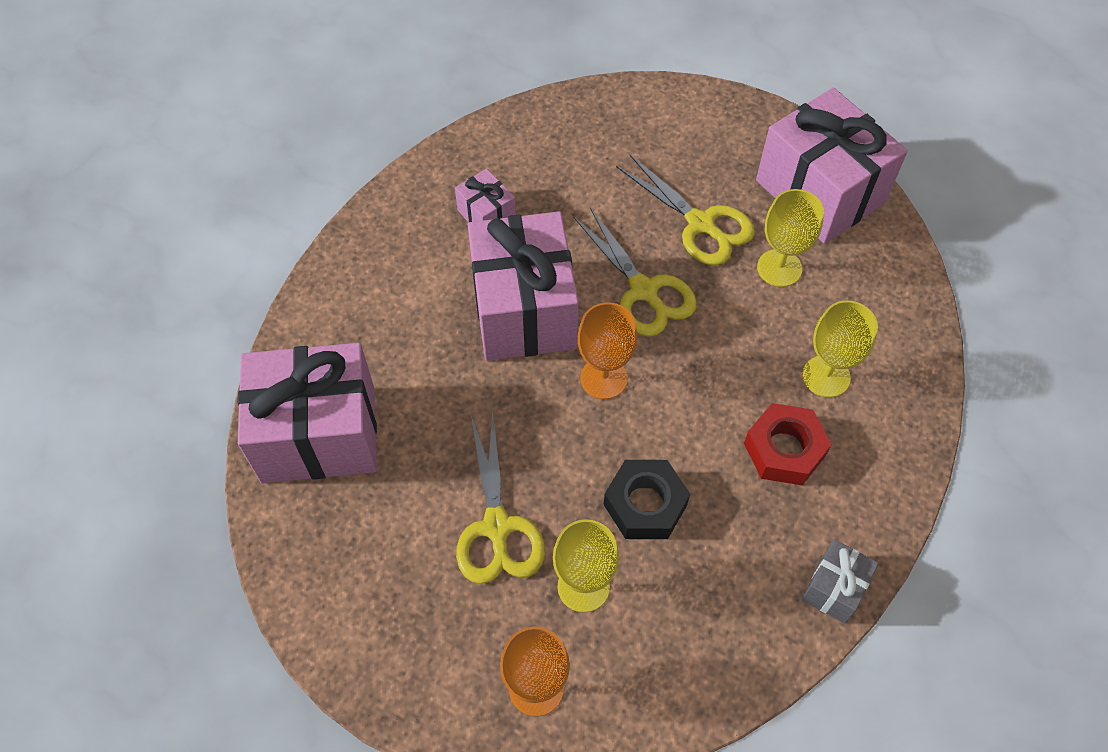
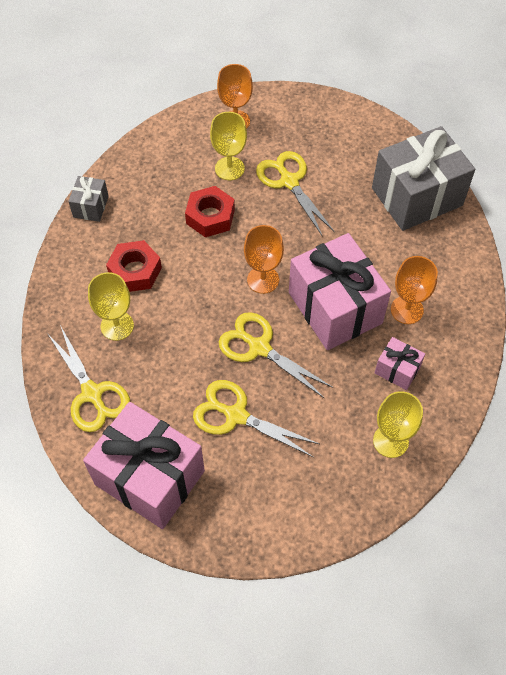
camera: 160 degrees right, 0 degrees up
(318, 434) = (417, 197): pink gift -> grey gift
(433, 279) = (407, 310): none -> orange goblet
(645, 504) = (210, 216): black nut -> red nut
(779, 268) = (167, 397): yellow goblet -> yellow goblet (390, 441)
(873, 299) = (92, 394): none -> yellow scissors

